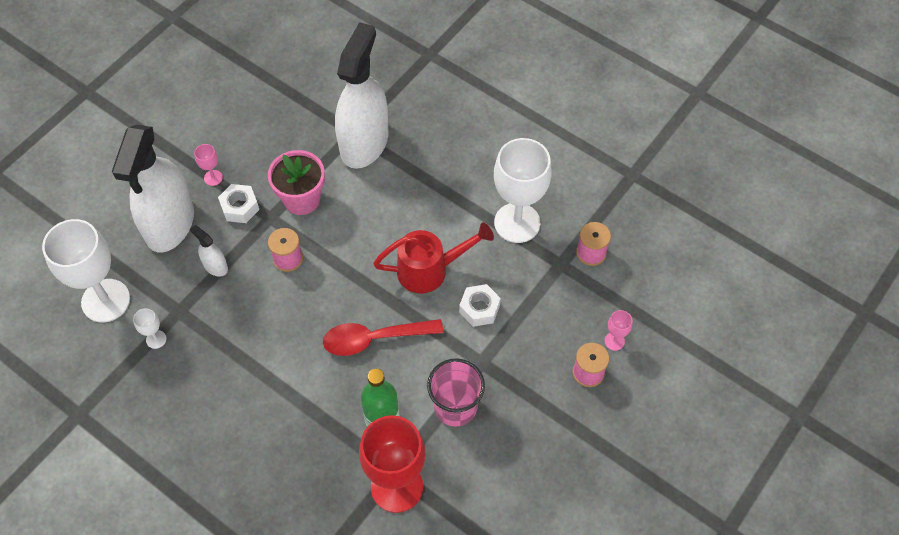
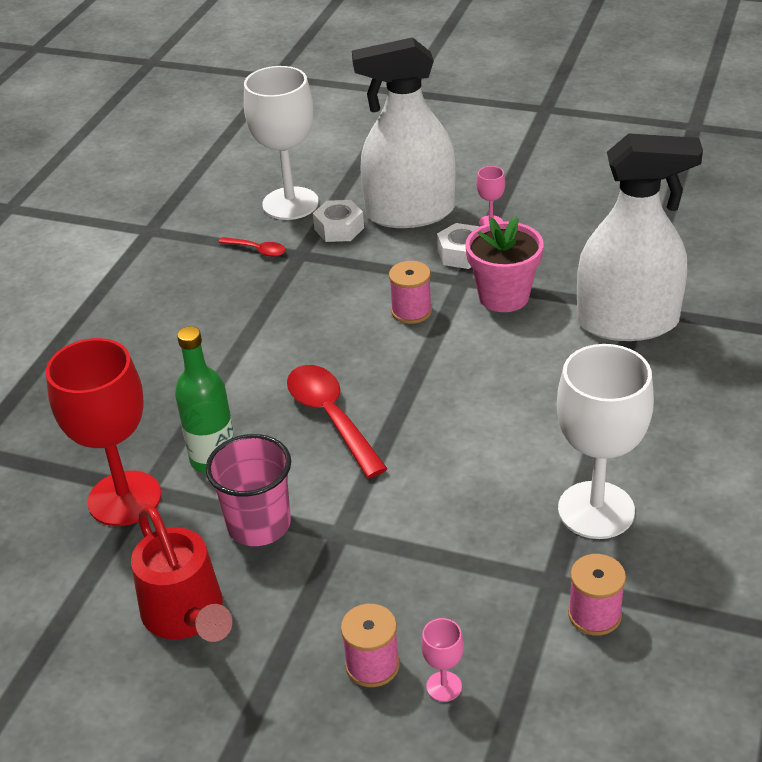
camera: 75 degrees right, 20 degrees down
(156, 339) = (257, 250): white goblet -> red spoon
(215, 266) = (371, 261): white spray bottle -> none
(430, 270) = (463, 440): red watering can -> red watering can (187, 615)
(479, 309) = (425, 507): white nut -> white nut (339, 228)

